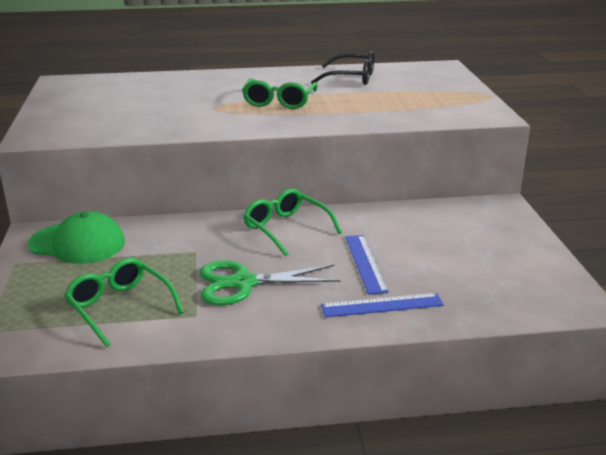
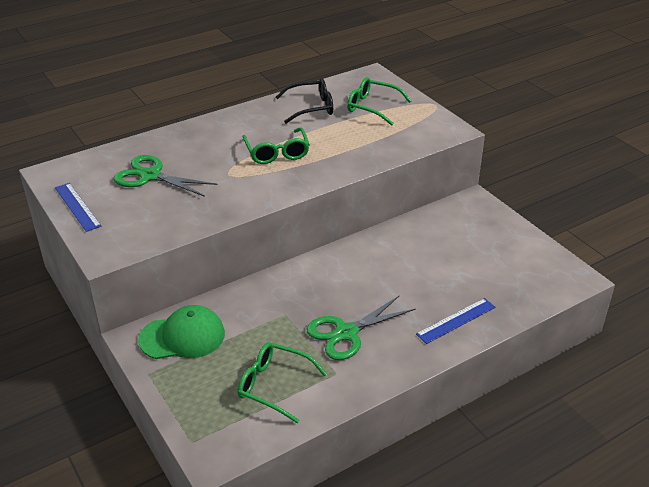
camera: 25 degrees left, 10 degrees up
(141, 96) = (150, 176): none -> green scissors
(285, 228) = (335, 270): green glasses -> green glasses (371, 107)
(365, 263) = (418, 286): blue ruler -> blue ruler (77, 206)

